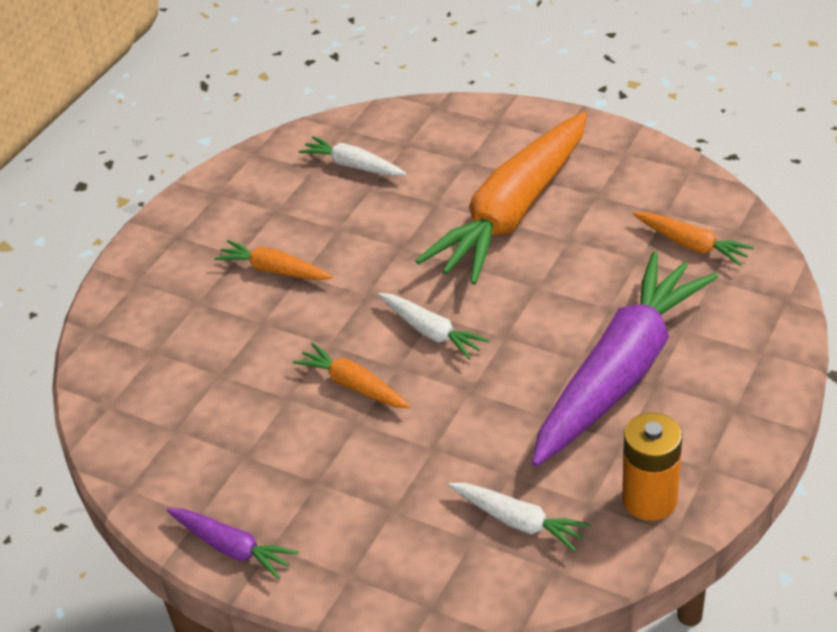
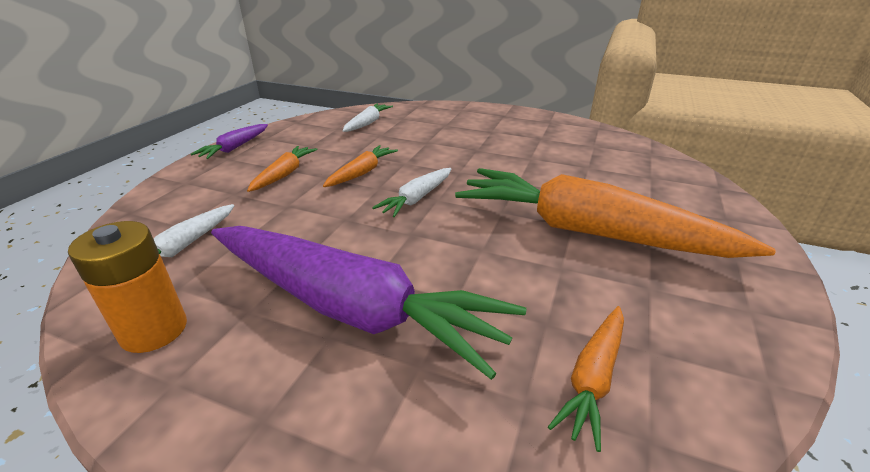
camera: 80 degrees right, 10 degrees down
(274, 270) = (478, 141): orange carrot -> orange carrot (284, 174)
(353, 166) = (607, 158): white carrot -> white carrot (367, 123)

